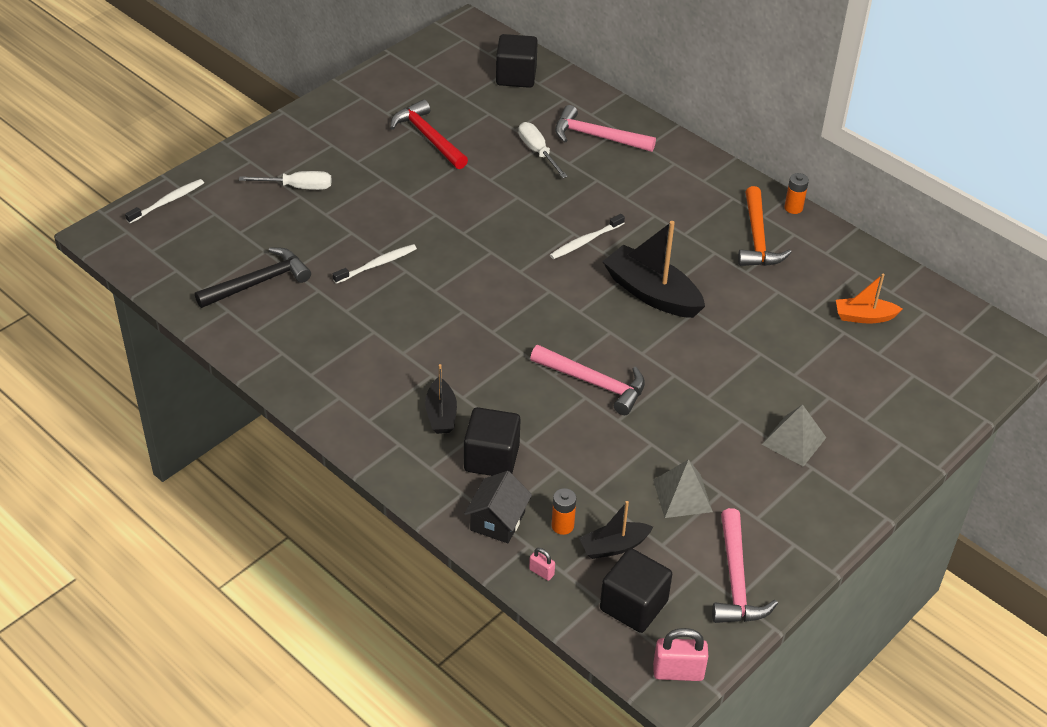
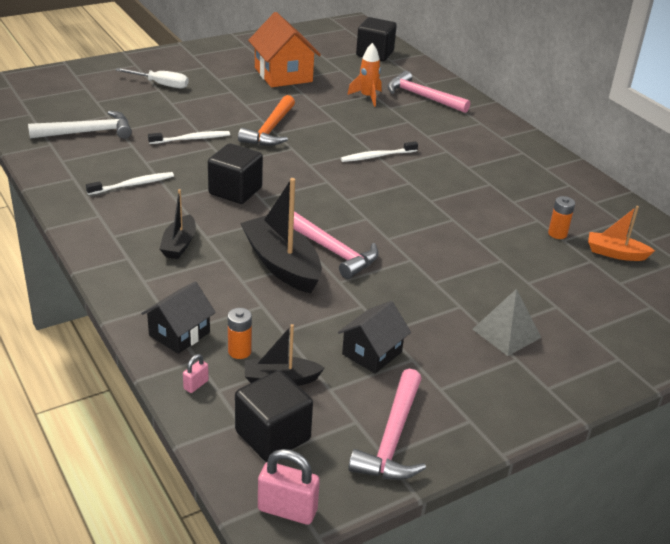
camera: 15 degrees right, 10 degrees down
(168, 201) = (55, 75): white toothbrush -> white toothbrush (133, 185)
(258, 282) = (88, 132): black hammer -> white hammer
(428, 137) = (283, 75): red hammer -> orange house
(491, 458) = (204, 285): black cube -> black cube (235, 191)
(537, 152) = (367, 97): white screwdriver -> orange rocket
(541, 572) = (196, 385): pink padlock -> pink padlock turned 75 degrees clockwise
(652, 293) = (418, 200): black boat -> black boat (282, 265)
(682, 495) = (372, 353): grey pyramid -> black house
(757, 238) = (534, 181): orange hammer -> orange hammer (270, 130)
(793, 208) = (576, 168): orange battery -> orange battery (557, 234)

